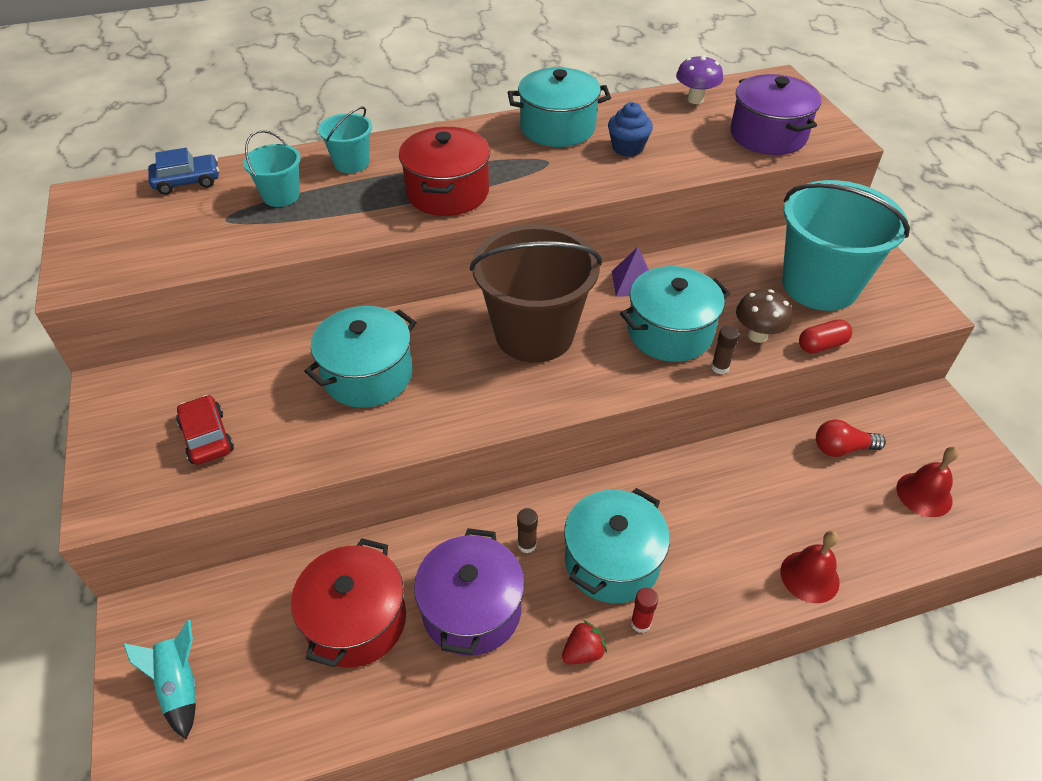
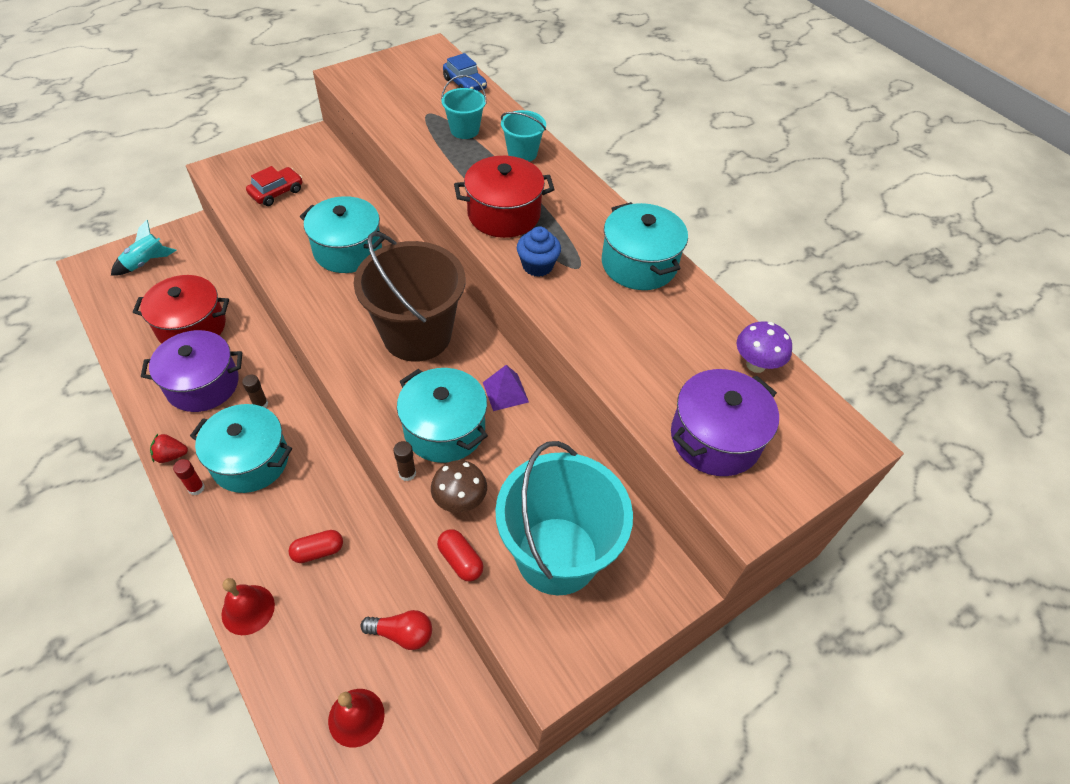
camera: 70 degrees right, 5 degrees up
(583, 652) = (171, 455): red strawberry -> red strawberry turned 135 degrees clockwise
(627, 148) = (628, 320): blue cupcake -> blue cupcake (537, 266)
(745, 506) = (318, 551): none -> red capsule
(842, 448) = (402, 634): red light bulb -> red light bulb turned 120 degrees clockwise

